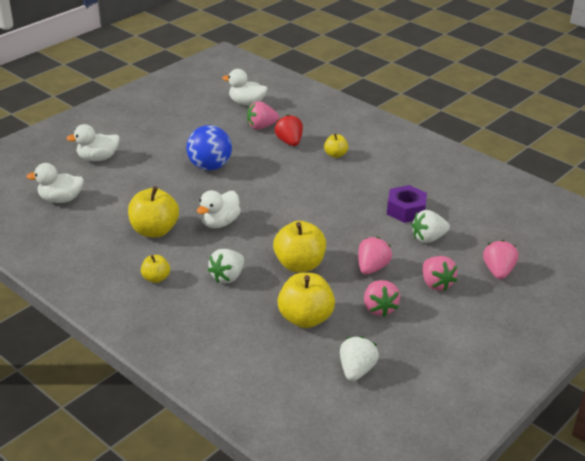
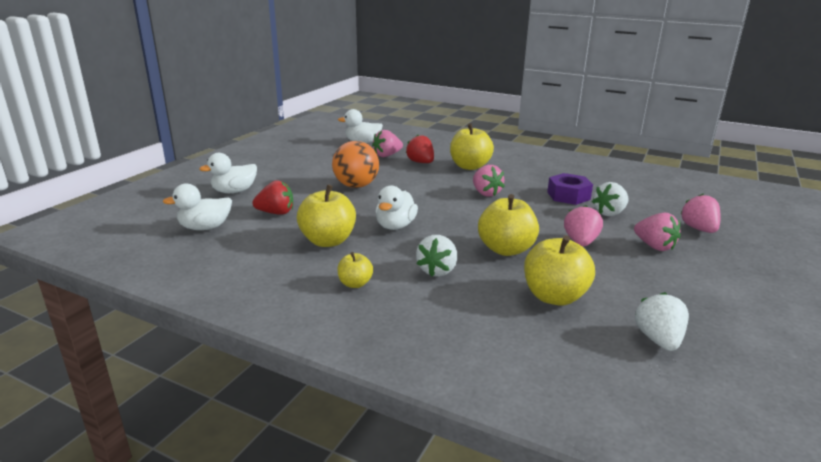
camera: 15 degrees left, 10 degrees down
(124, 191) = (276, 213): none -> red strawberry
(209, 167) = (356, 186): blue ball -> orange ball
(335, 155) = (469, 166): yellow apple -> yellow apple, size x1.86
(379, 308) = (622, 275): pink strawberry -> pink strawberry (486, 193)

